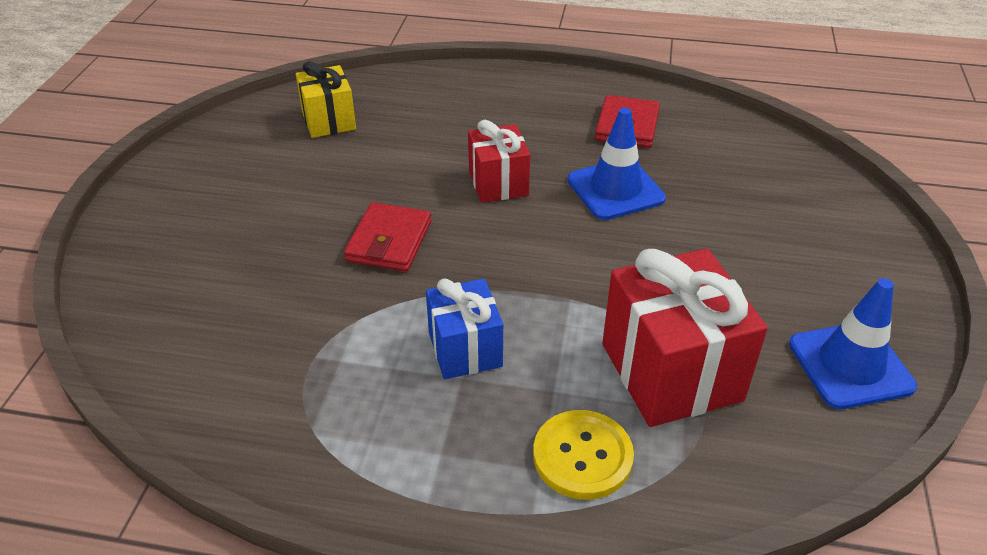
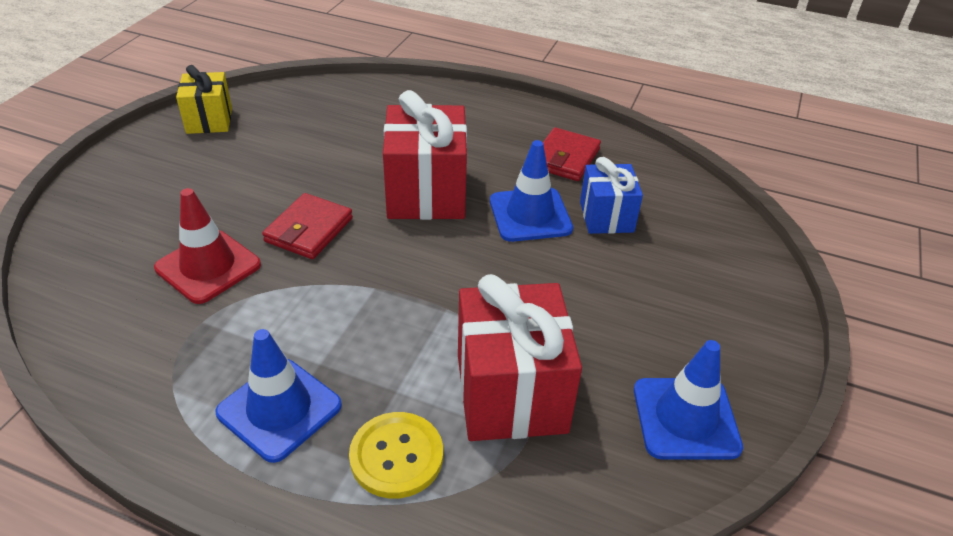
camera: 10 degrees right, 0 degrees up
(295, 297) = (208, 266): none -> red traffic cone
(329, 121) = (303, 116): yellow gift -> yellow gift (209, 120)
(439, 432) = (279, 409): none -> blue traffic cone
(465, 349) = (333, 338): blue gift -> blue gift (606, 217)
(498, 183) = (426, 193): red gift -> red gift, size x1.68

